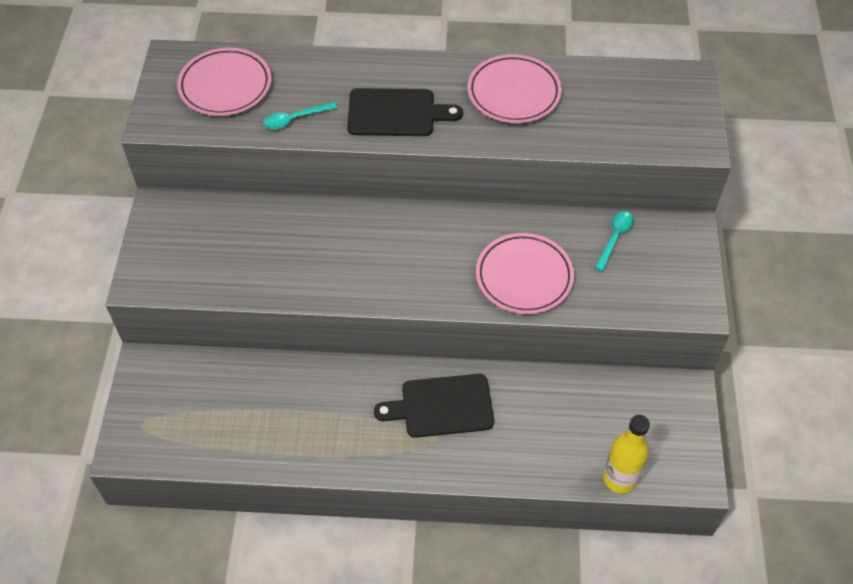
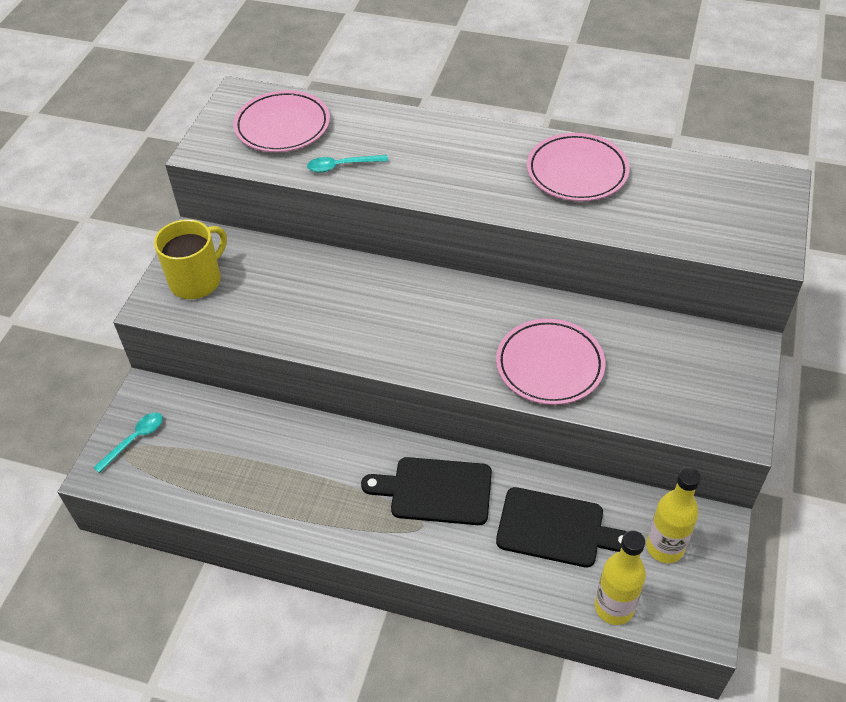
camera: 15 degrees right, 5 degrees down
(175, 250) = (197, 280): none -> yellow mug
(396, 113) = (446, 174): black cutting board -> black cutting board (556, 528)
(615, 238) = (661, 342): turquoise spoon -> turquoise spoon (135, 440)
(650, 418) = (665, 547): none -> yellow bottle

